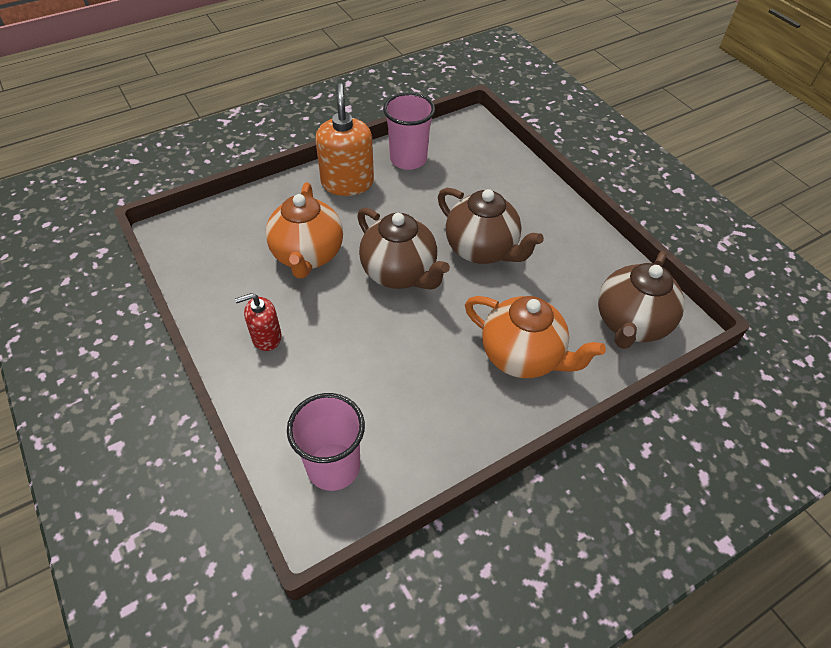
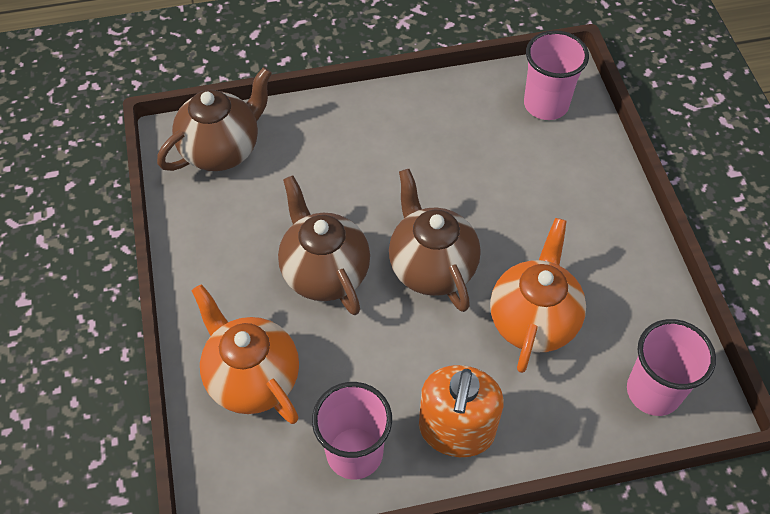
camera: 160 degrees left, 5 degrees up
(210, 232) = (653, 391): none -> pink cup
(266, 337) = (592, 230): red soap dispenser -> none
(522, 356) = (345, 147): orange teapot -> orange teapot (252, 378)

